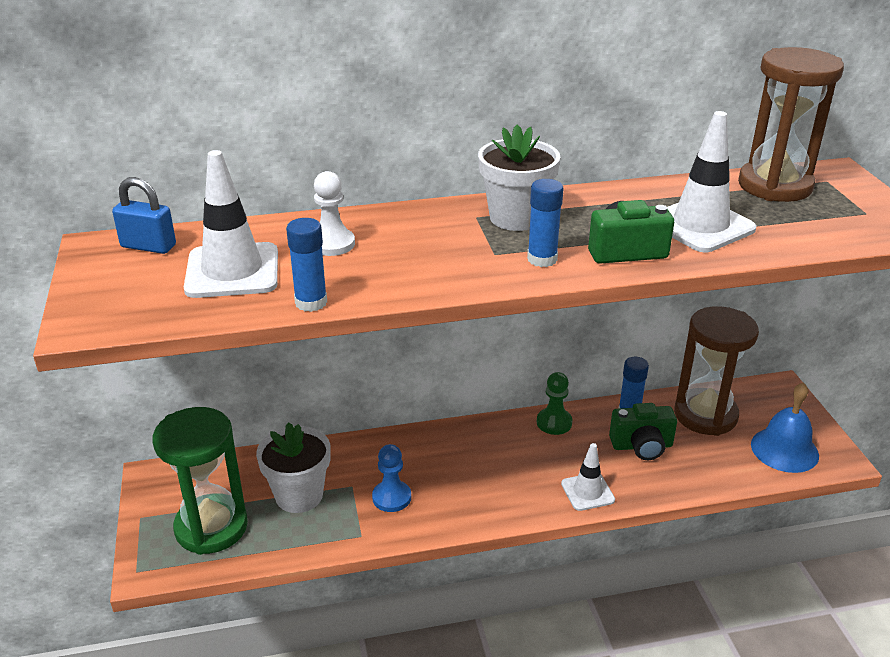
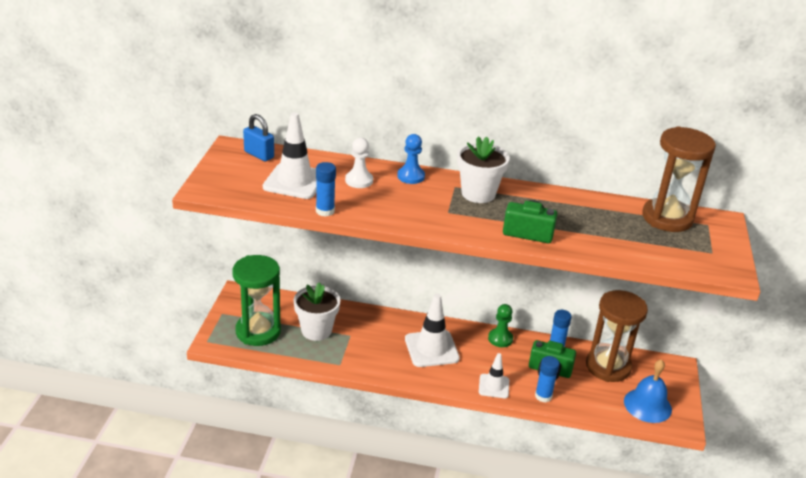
camera: 20 degrees right, 0 degrees up
(391, 497) = (370, 349): blue pawn -> blue pawn (411, 176)
(542, 259) = (473, 223): blue glue stick -> blue glue stick (543, 396)
(700, 225) = (590, 230): white traffic cone -> white traffic cone (431, 349)

